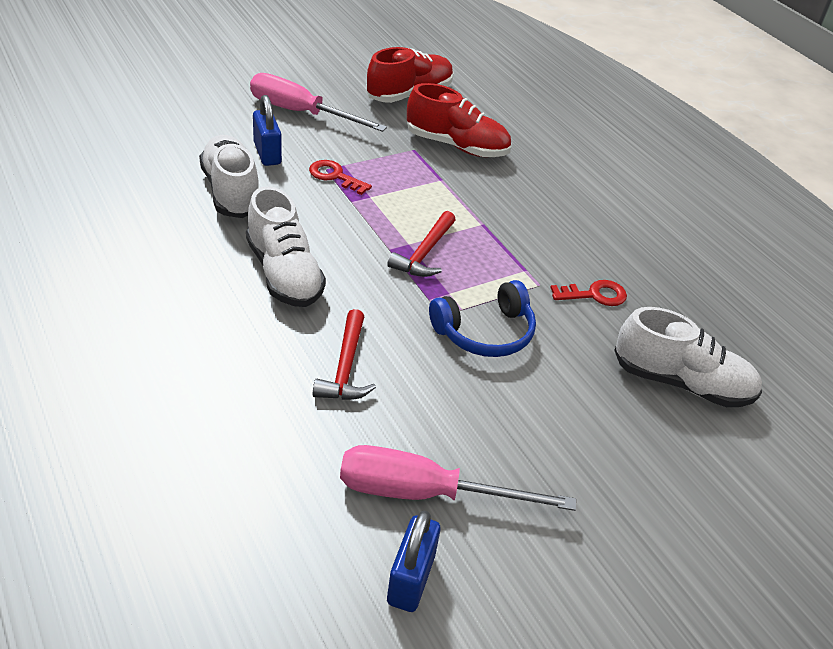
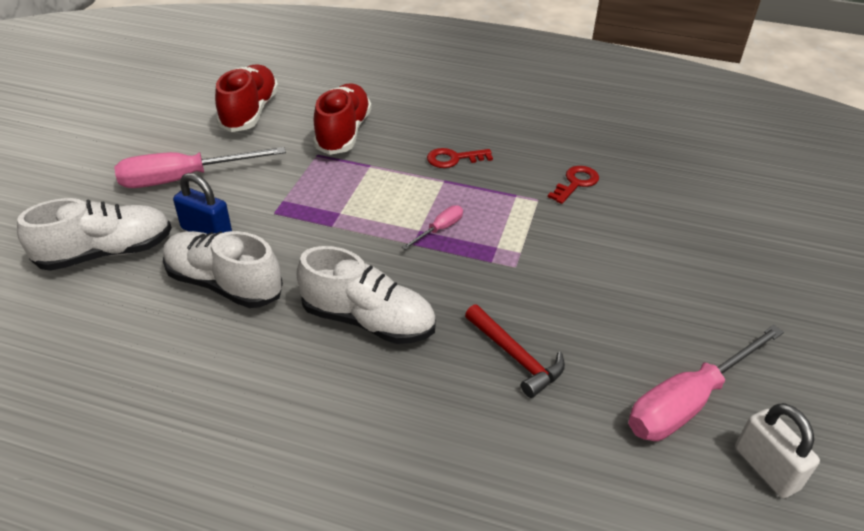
camera: 40 degrees left, 0 degrees up
(335, 176) = (290, 214): red key -> red key (454, 159)
(410, 579) = (766, 468): blue padlock -> white padlock
(424, 253) = (439, 229): red hammer -> pink screwdriver
(457, 146) = (343, 133): red shoe -> red shoe turned 60 degrees counterclockwise
(485, 332) = (557, 258): blue headphones -> none
(681, 383) = (695, 206): white shoe -> white shoe (106, 253)

